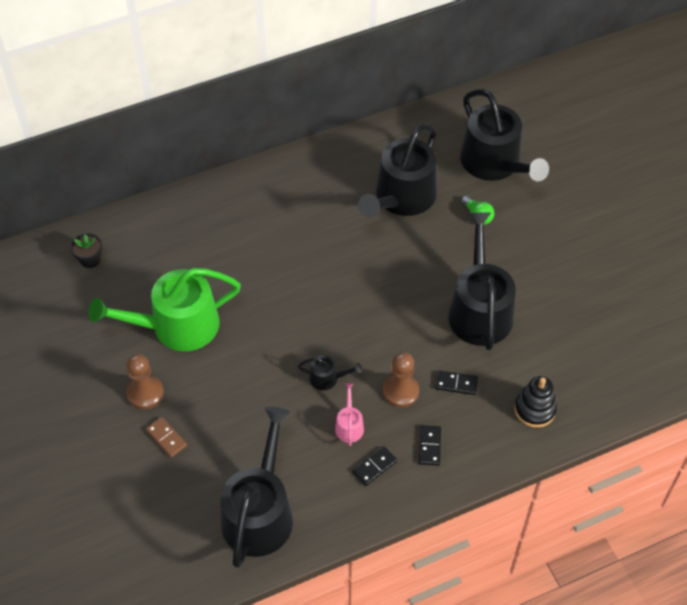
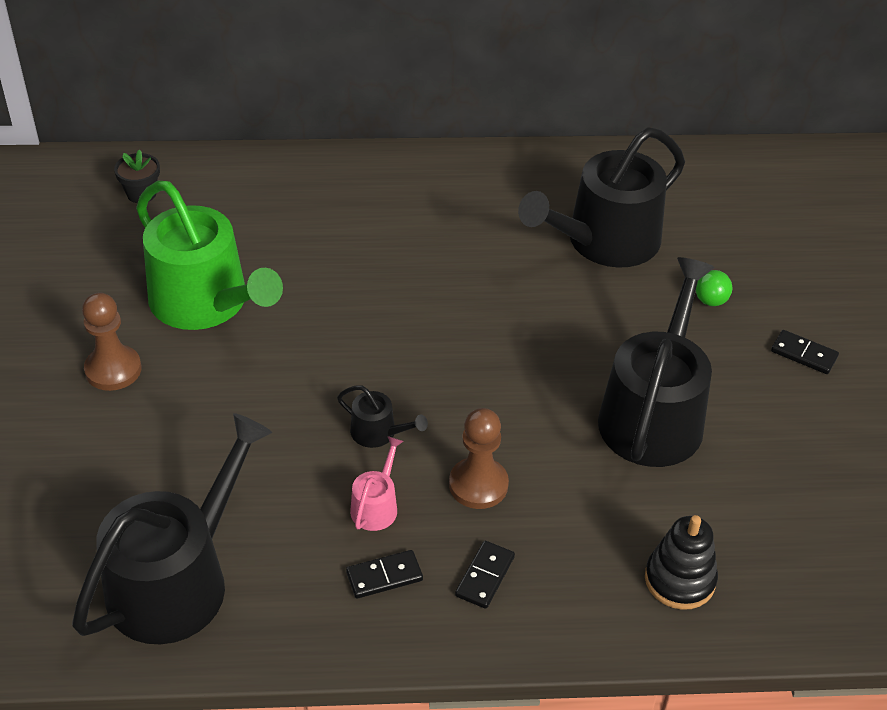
camera: 20 degrees right, 10 degrees down
(166, 438) = (106, 435): brown domino -> none
(177, 326) = (206, 302): green watering can -> green watering can turned 135 degrees counterclockwise
(456, 384) = (569, 503): black domino -> black domino (803, 354)
(494, 163) = (763, 237): black watering can -> none

